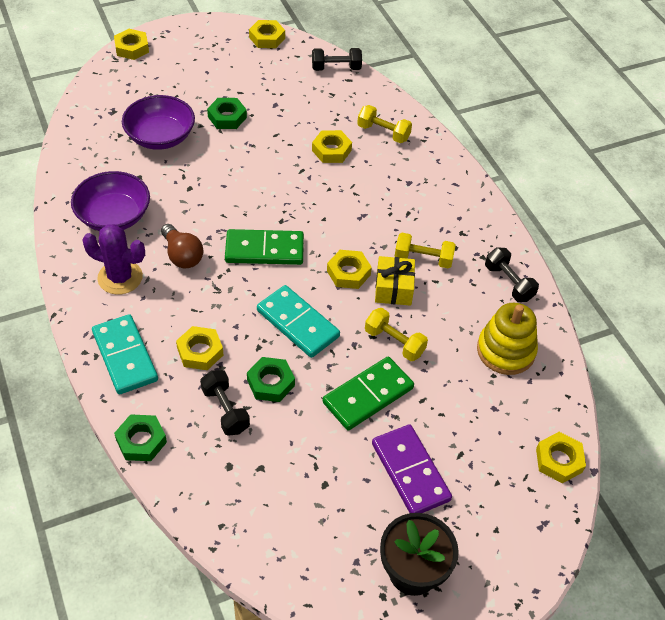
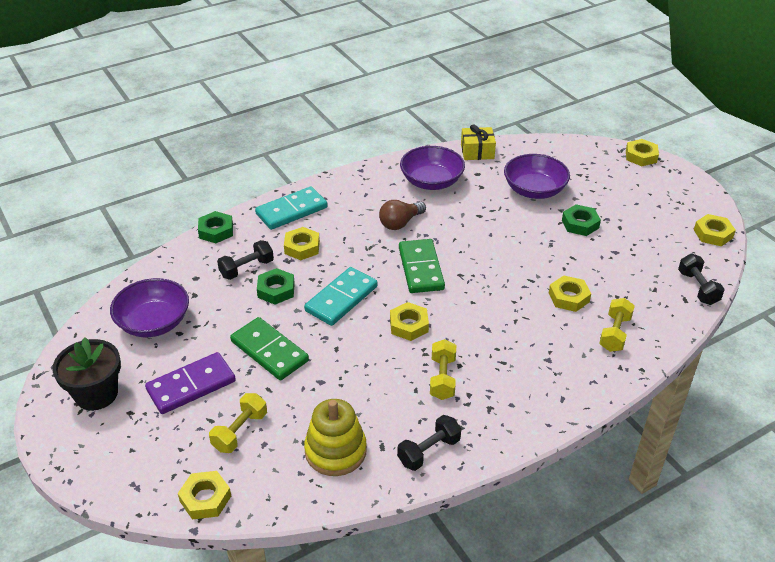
camera: 85 degrees right, 10 degrees down
(120, 277) = (368, 195): purple cactus -> none
(302, 512) = (154, 322): none -> purple bowl
(393, 288) = (397, 359): yellow gift -> yellow gift (477, 151)
(394, 342) = (331, 364): yellow dumbbell -> yellow dumbbell (240, 431)

